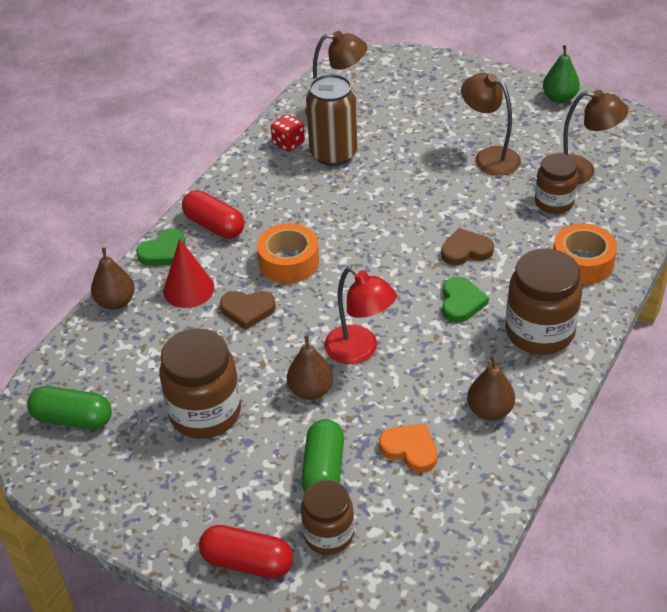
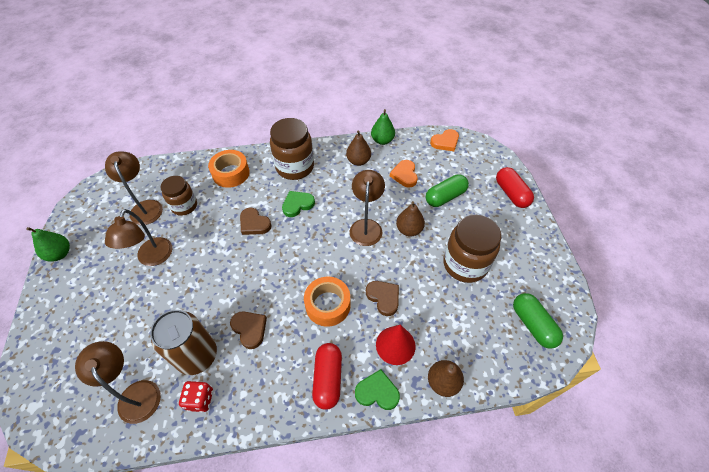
camera: 130 degrees left, 10 degrees up
(324, 195) = (250, 329): none -> brown heart
(328, 535) = (471, 176): brown jar -> none
(359, 351) = (366, 226): red lamp -> brown lamp
(434, 558) = (445, 142): none -> orange heart
(512, 469) = (382, 140): none -> green pear

